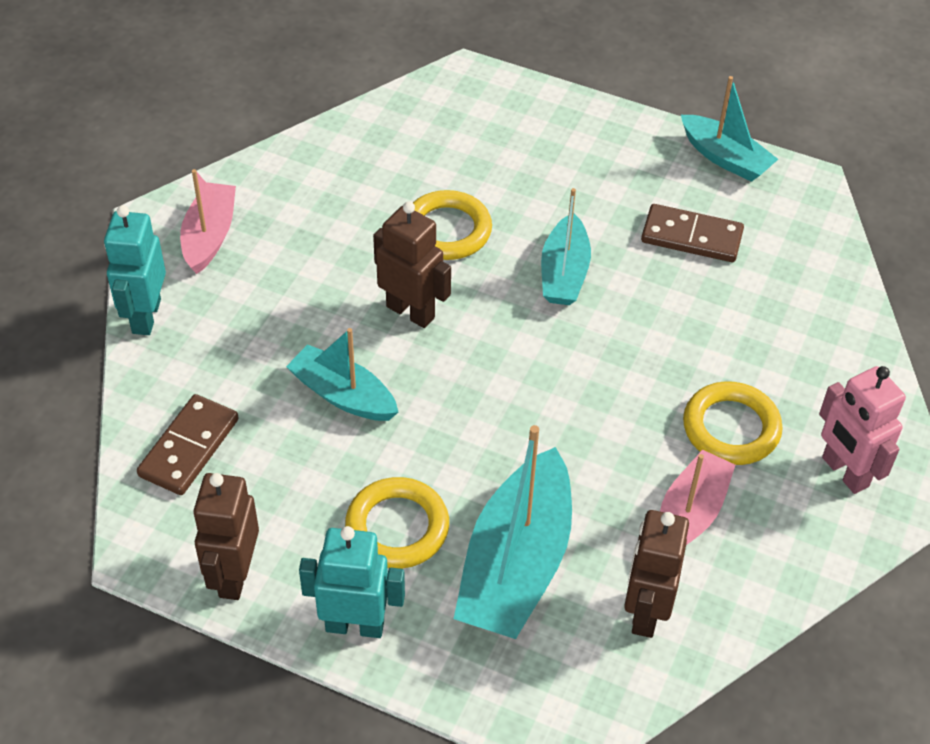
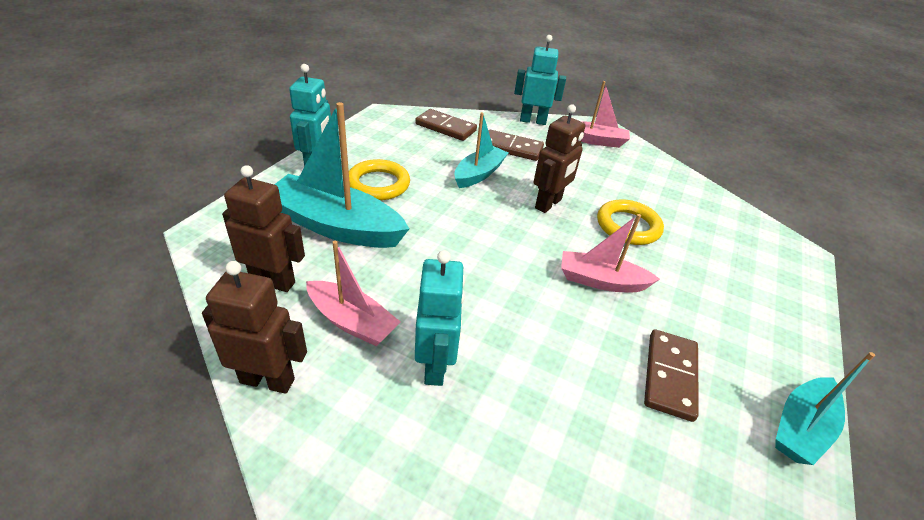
camera: 90 degrees right, 10 degrees down
(234, 575) = (363, 134): brown robot -> brown robot (267, 380)
(252, 350) = (511, 148): none -> brown domino
(564, 273) = (601, 281): turquoise boat -> pink boat
(731, 428) = (435, 365): yellow ring -> turquoise robot
(844, 472) = (369, 454): pink robot -> none

